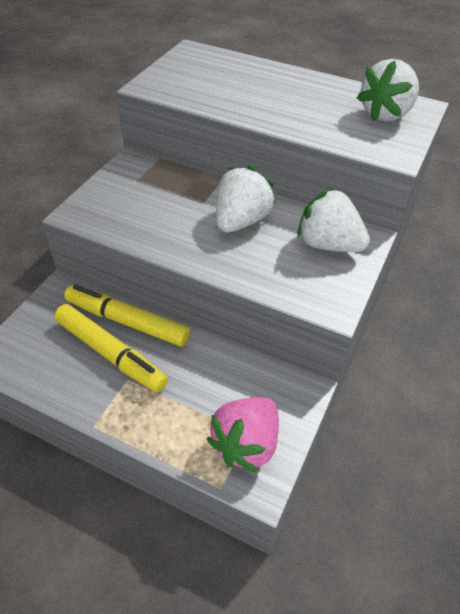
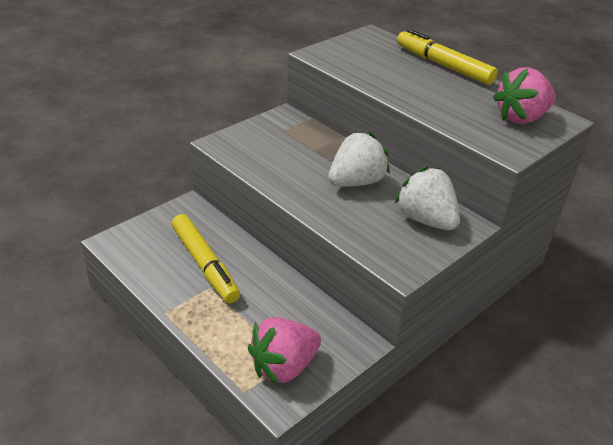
camera: 20 degrees right, 10 degrees down
(127, 322) = (230, 245): yellow marker -> yellow marker (443, 65)
(386, 114) = (521, 118): white strawberry -> pink strawberry

